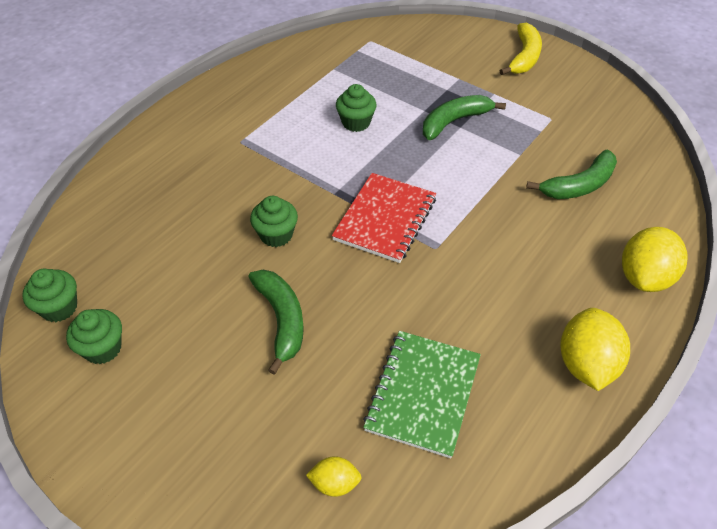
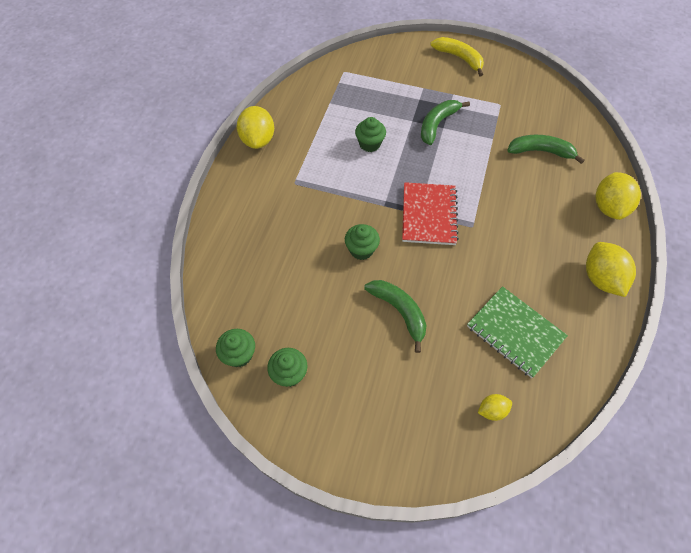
camera: 20 degrees left, 10 degrees up
(226, 87) = (258, 140): none -> yellow lemon
(423, 394) = (515, 332): green notebook -> green notebook turned 45 degrees counterclockwise
(524, 57) = (459, 58): yellow banana -> yellow banana turned 45 degrees counterclockwise
(579, 185) = (540, 151): green banana -> green banana turned 120 degrees counterclockwise

